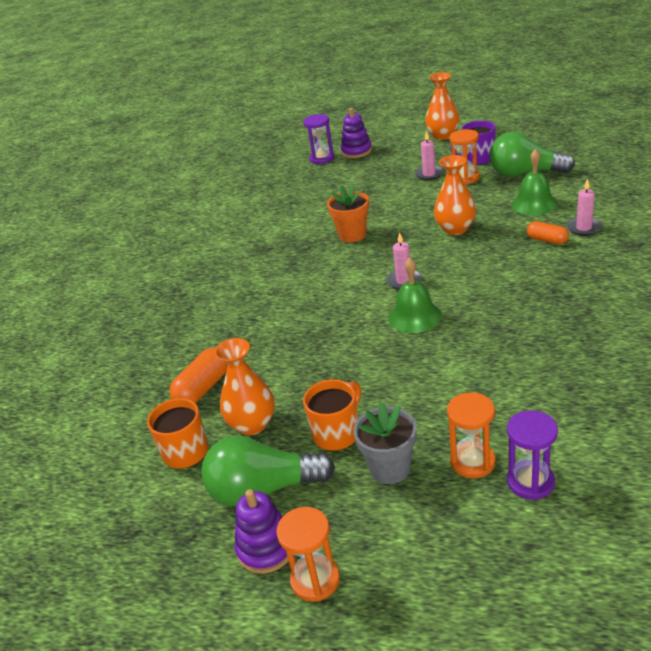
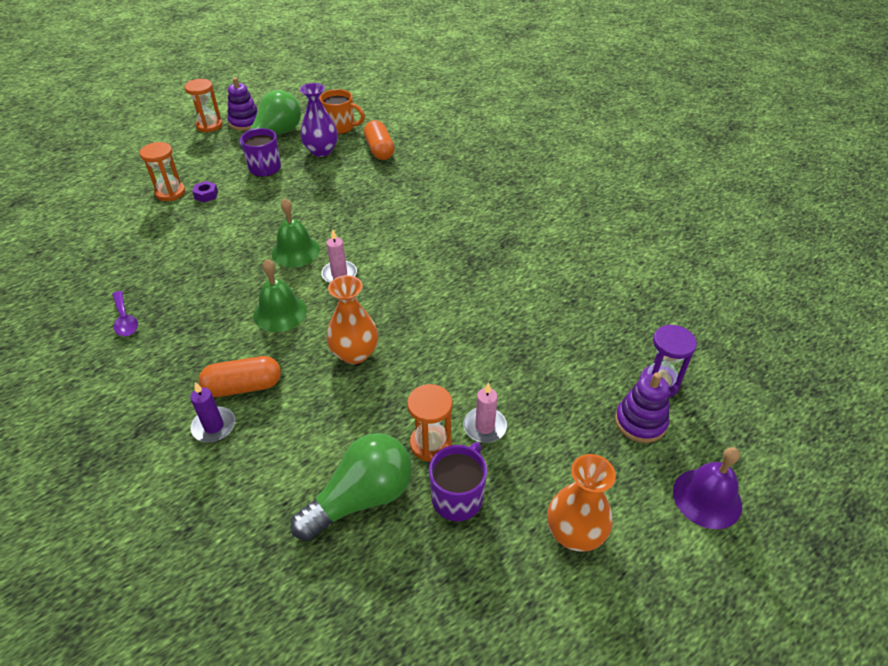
camera: 125 degrees right, 10 degrees up
(252, 424) = (321, 151): orange vase -> purple vase
(337, 433) = (265, 169): orange mug -> purple mug
(352, 235) = (449, 295): orange flower pot -> none
(375, 127) = (707, 498): none -> purple bell
(390, 468) = (216, 170): grey flower pot -> none
(435, 432) = (206, 195): none -> purple nut
(530, 482) = (129, 199): purple hourglass -> none
(534, 204) = (301, 439): green bell -> green bell (280, 312)
(547, 240) = (243, 386): orange capsule -> orange capsule, size x1.52
(584, 228) = (214, 426): pink candle -> purple candle
(612, 324) = (125, 320): none -> purple spoon

